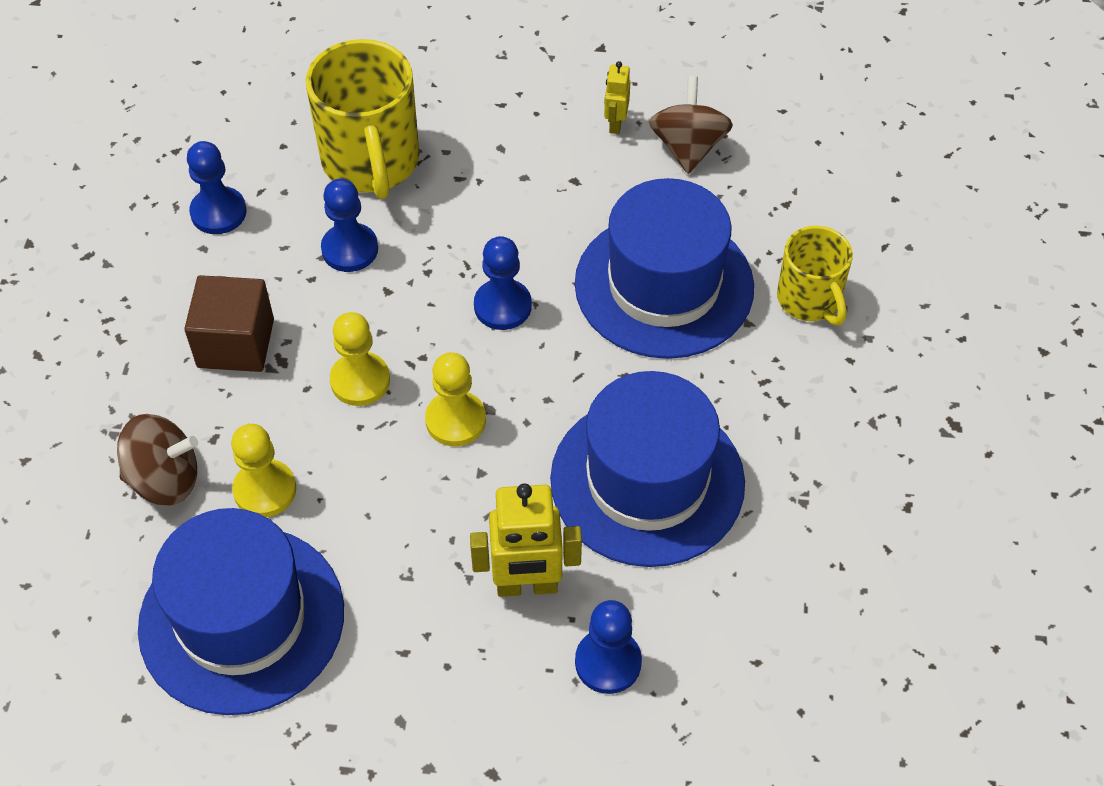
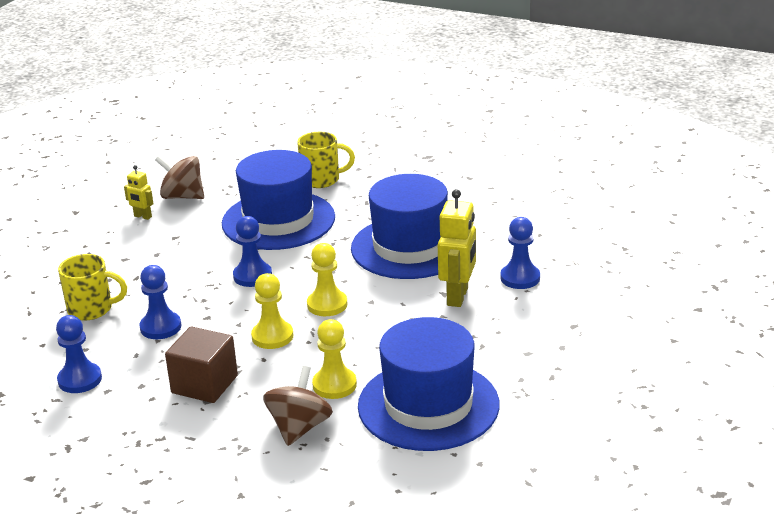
camera: 70 degrees left, 25 degrees down
(371, 162) = (92, 309): yellow mug -> yellow mug, size x0.61

